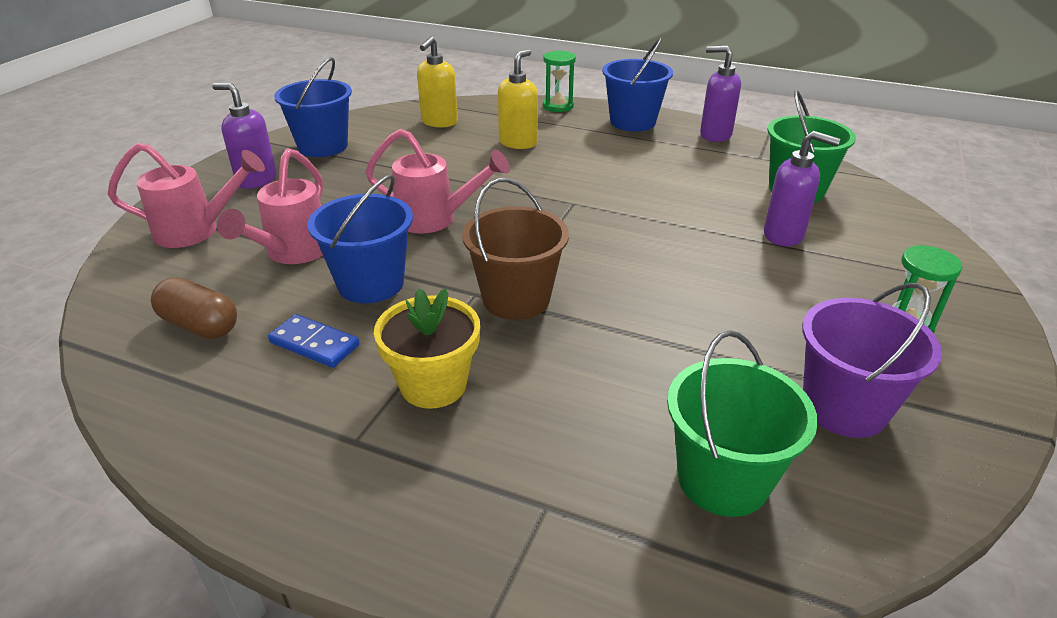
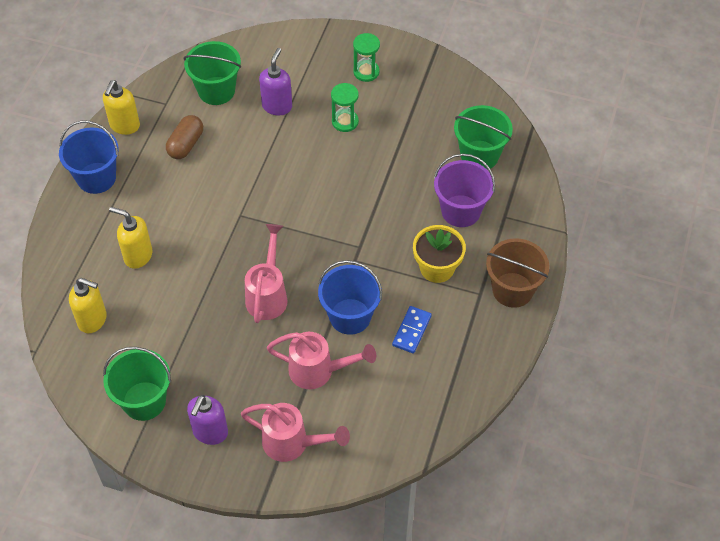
camera: 95 degrees left, 20 degrees up
(198, 231) = (293, 443): pink watering can -> pink watering can turned 120 degrees clockwise
(200, 325) = (402, 396): brown capsule -> brown capsule (186, 144)
(323, 146) = (144, 401): blue bucket -> green bucket
(516, 299) = (358, 239): brown bucket -> brown bucket (512, 290)
(558, 106) = (58, 232): green hourglass -> green hourglass (345, 122)
(715, 135) = (124, 126): purple soap dispenser -> yellow soap dispenser
(844, 408) = (429, 107): purple bucket -> purple bucket (461, 211)

